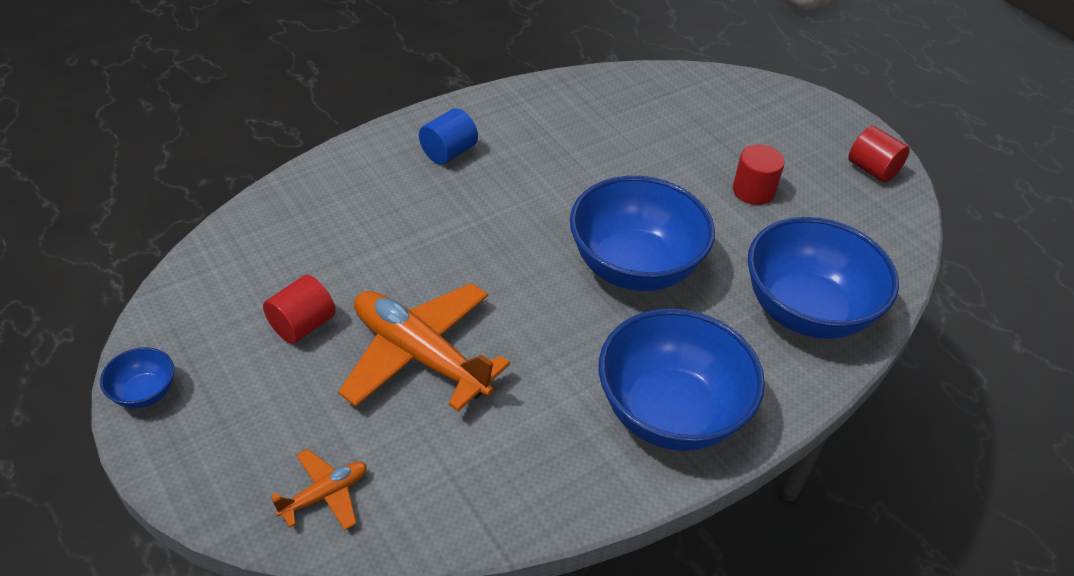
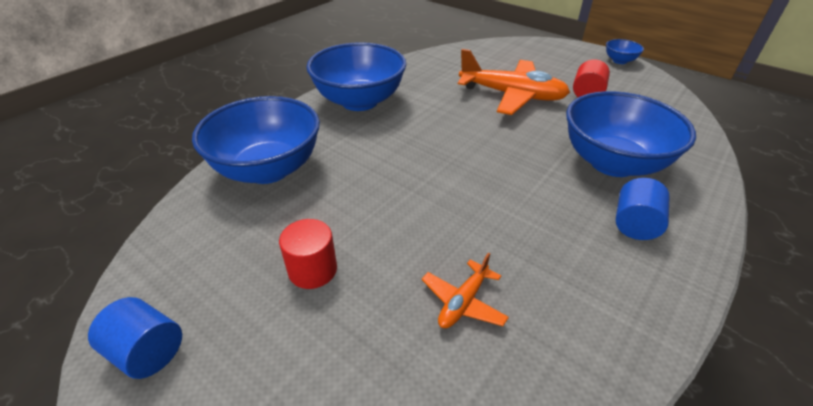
camera: 165 degrees right, 5 degrees down
(324, 495) = (505, 51): orange plane -> orange plane (463, 302)
(634, 267) = (409, 168): blue bowl -> blue bowl (612, 163)
(872, 170) = (148, 351): red cylinder -> blue cylinder

